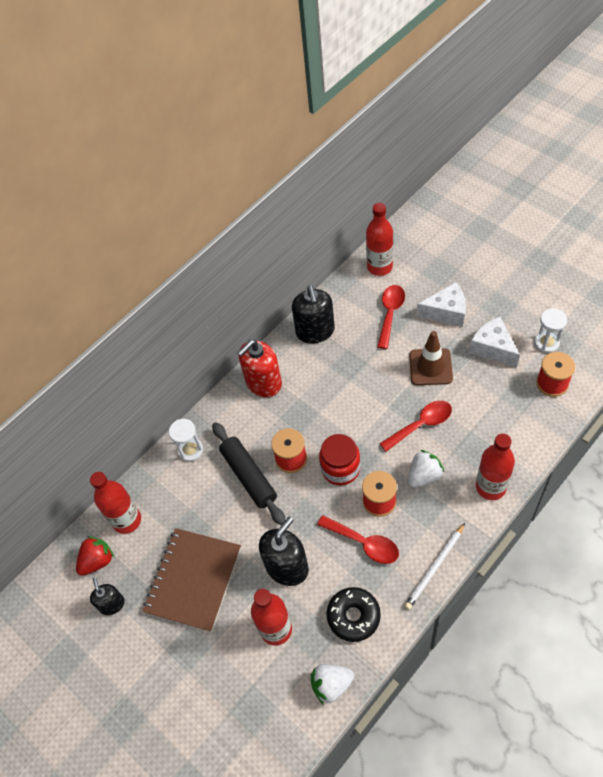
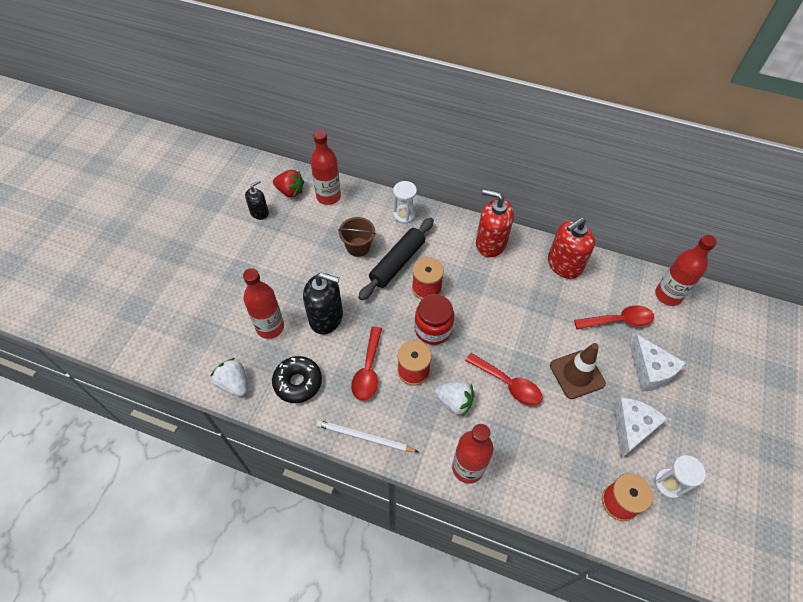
camera: 60 degrees right, 0 degrees up
(193, 580) = (294, 256): brown notebook -> none
(211, 509) = (358, 247): none -> brown bucket
(315, 331) = (564, 265): black soap dispenser -> red soap dispenser

